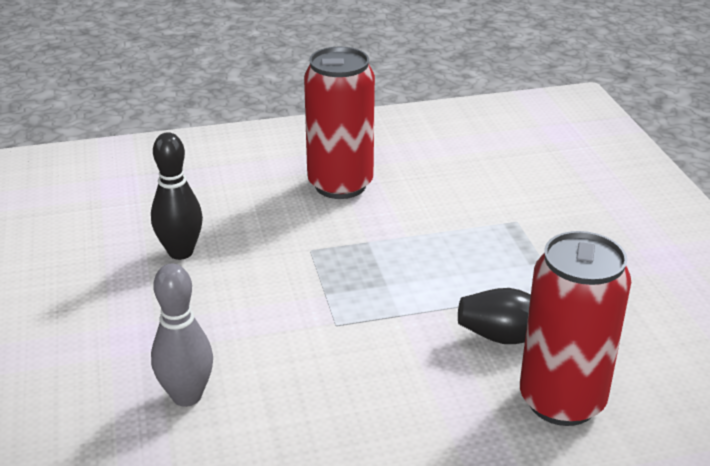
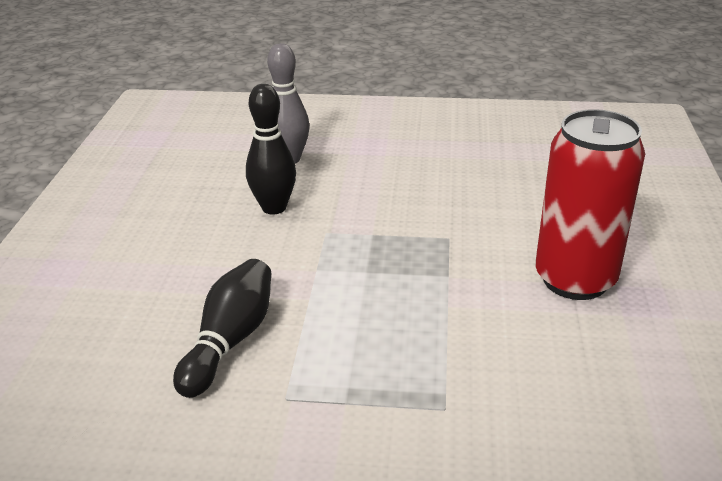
camera: 110 degrees right, 0 degrees up
(180, 252) = (474, 172): black bowling pin -> black bowling pin (274, 208)
(561, 401) = (131, 335): red can -> none

